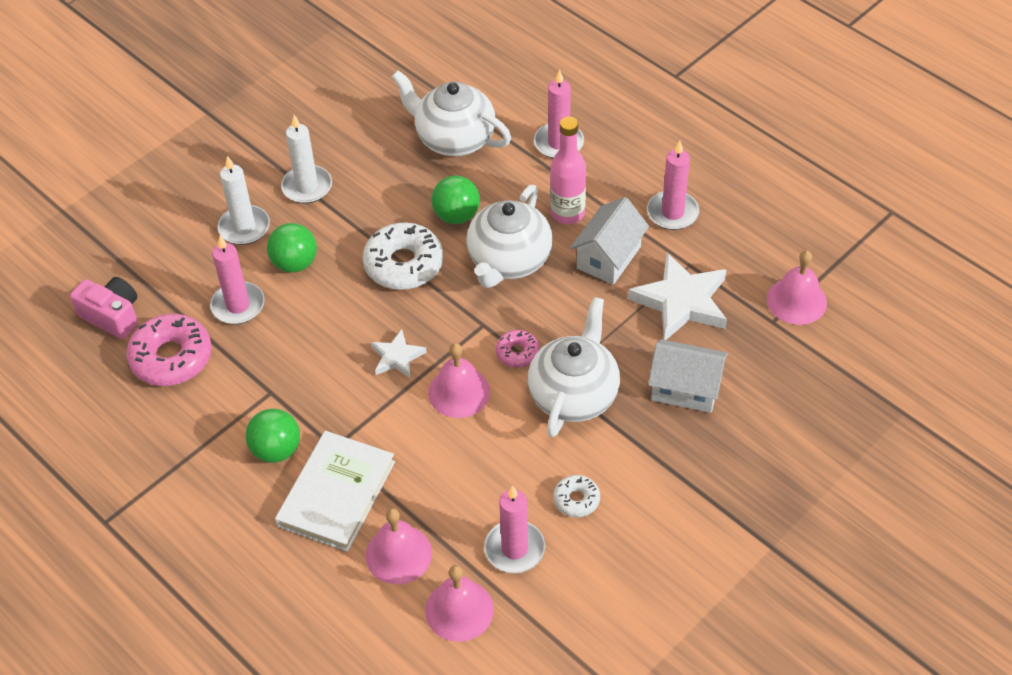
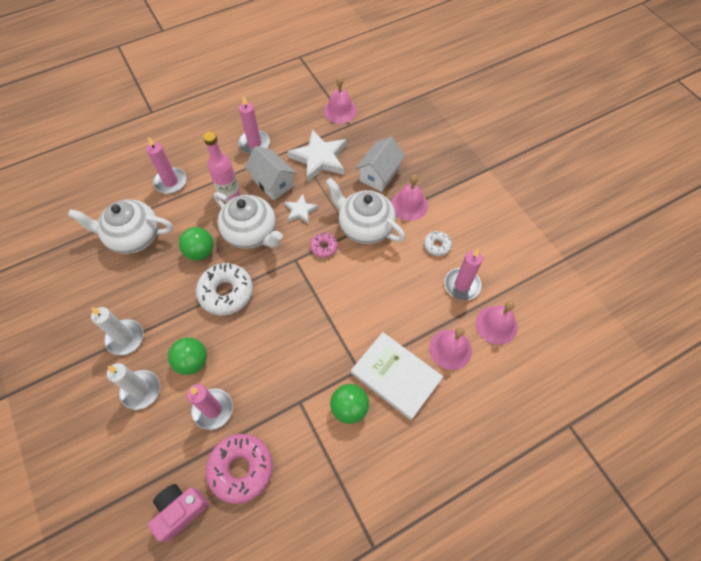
camera: 75 degrees left, 10 degrees up
(397, 357) = (301, 314): white star -> white star (300, 211)
(454, 139) = (133, 237): white teapot -> white teapot turned 45 degrees clockwise
(459, 392) = (341, 286): pink bell -> pink bell (409, 205)

